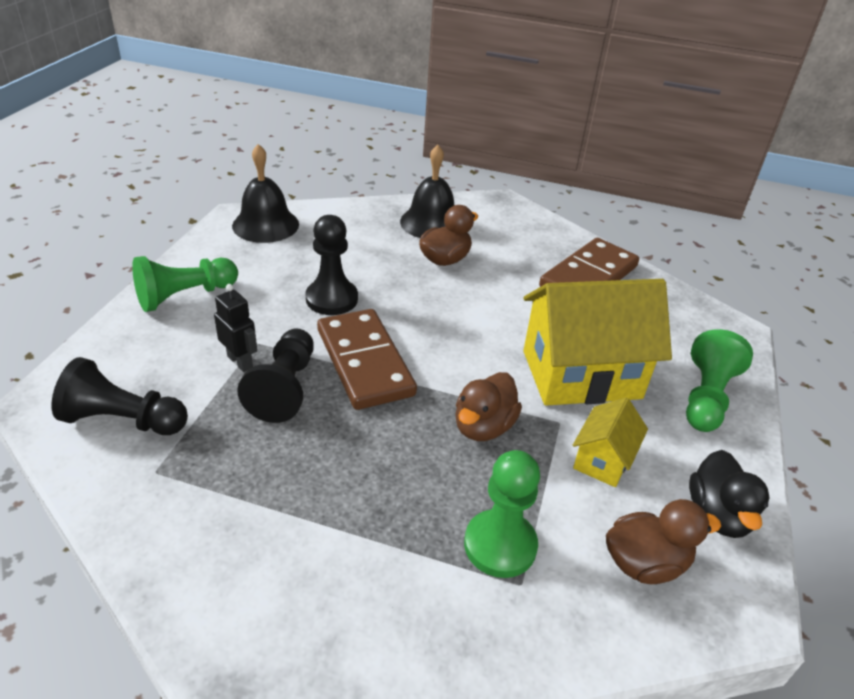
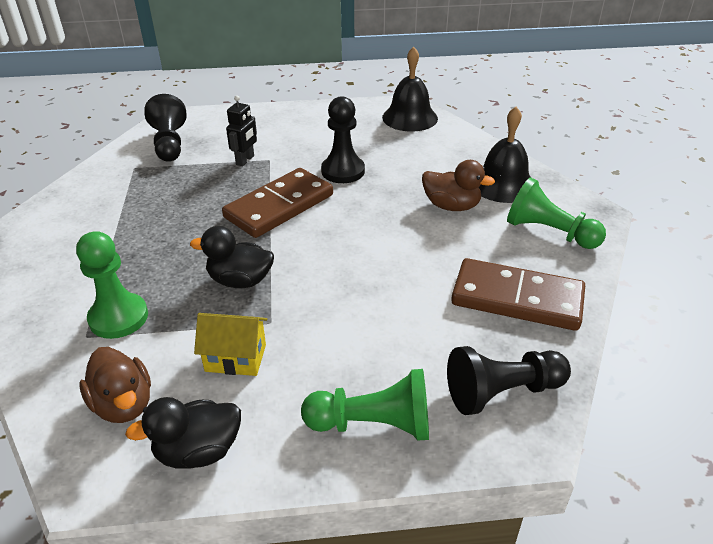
camera: 70 degrees right, 0 degrees up
(185, 296) = (297, 120): green pawn -> green pawn (549, 232)
(284, 388) = (230, 184): black pawn -> black pawn (502, 392)
(483, 427) = (240, 280): brown duck -> black duck
(581, 374) = (346, 323): yellow house -> none

